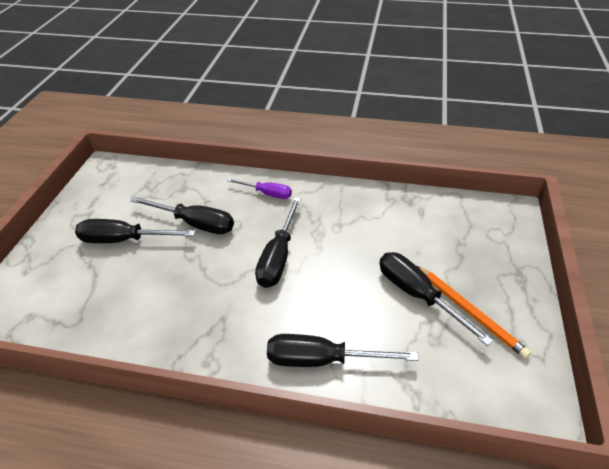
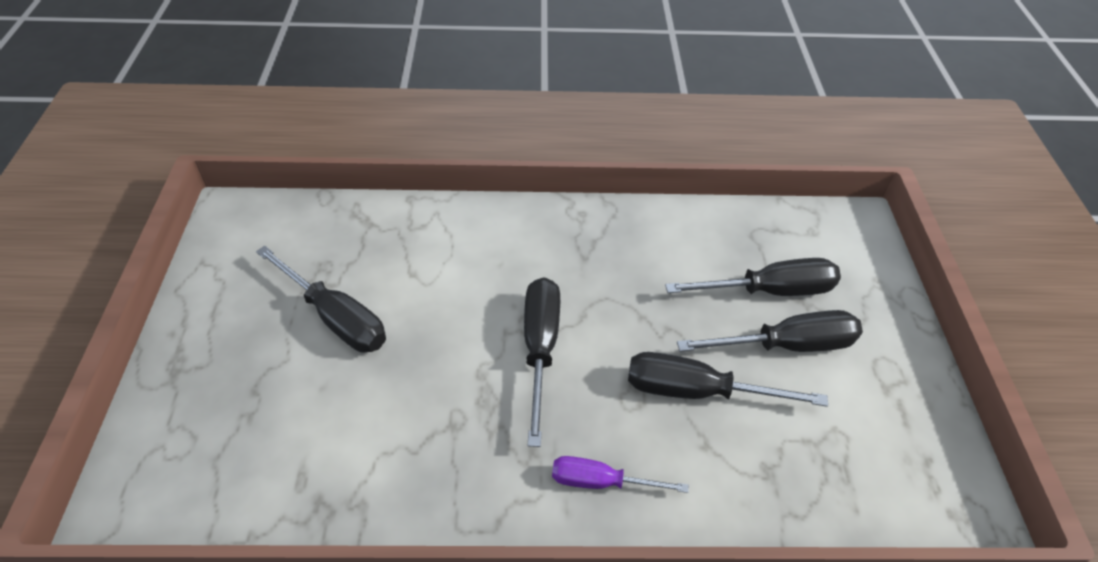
camera: 165 degrees right, 5 degrees up
(322, 360) = (456, 230): black screwdriver -> black screwdriver (769, 291)
(469, 311) = (270, 304): orange pencil -> none

